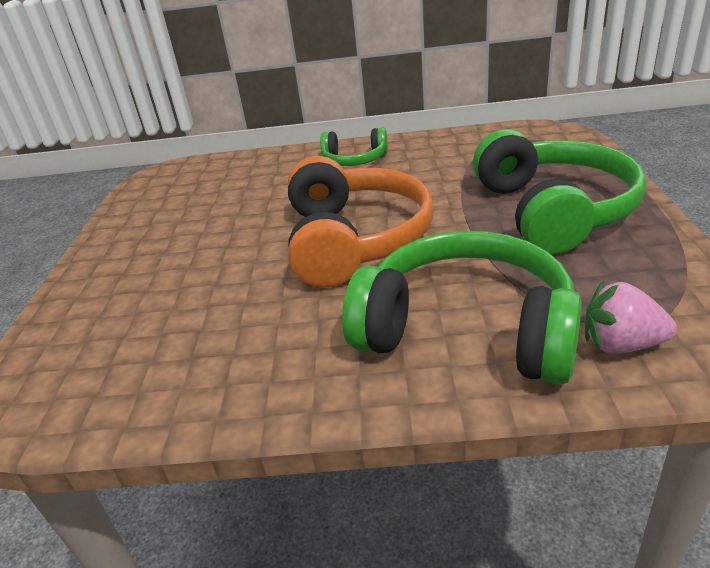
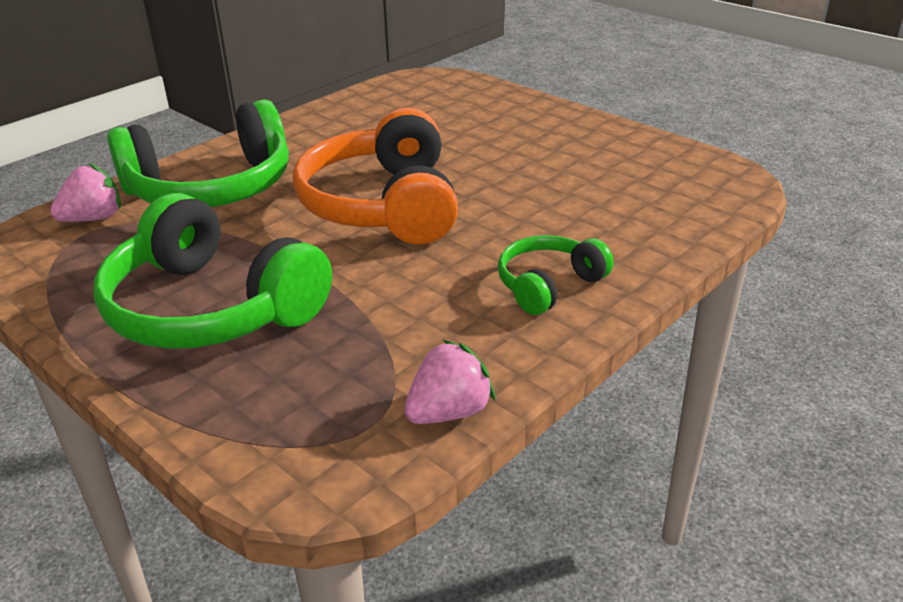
camera: 130 degrees right, 0 degrees up
(354, 240) = (383, 205): orange headphones -> orange headphones turned 45 degrees clockwise
(476, 134) = (449, 412): none -> pink strawberry

